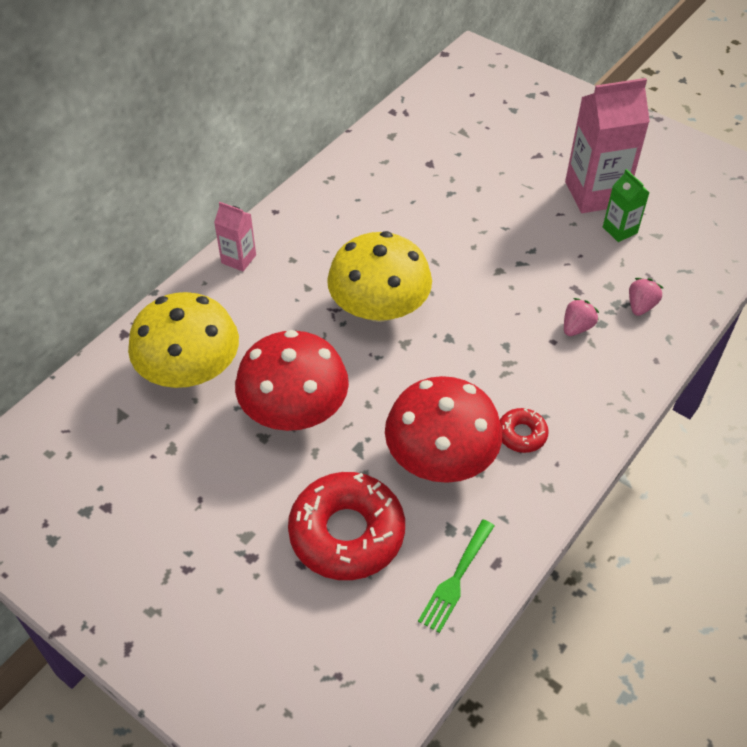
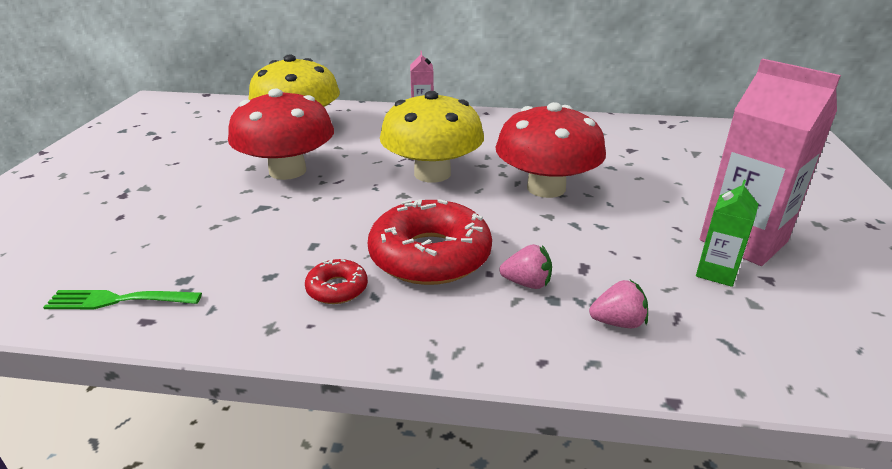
camera: 60 degrees right, 20 degrees down
(347, 533) = (161, 227): red donut -> red donut (430, 256)
(441, 457) = (276, 249): red mushroom -> red mushroom (546, 188)

